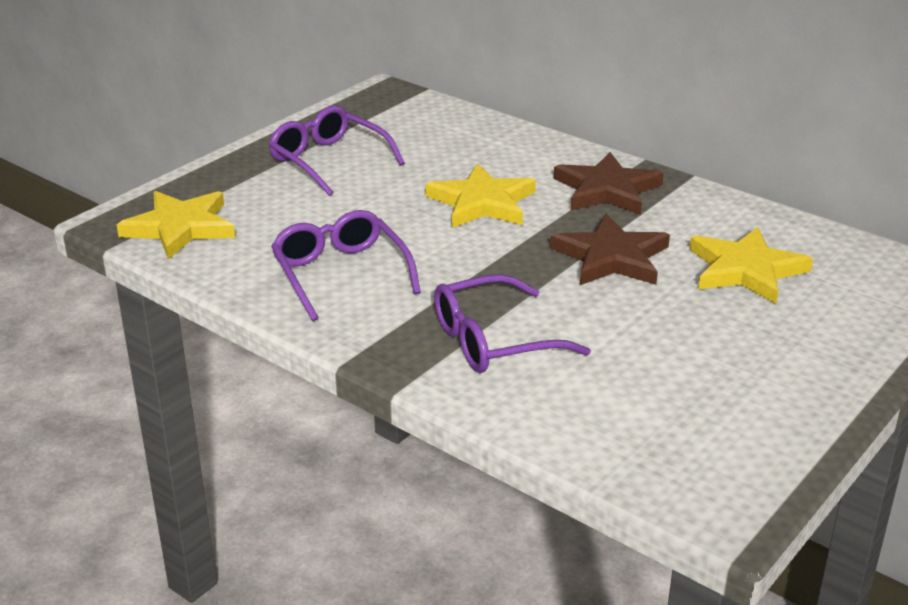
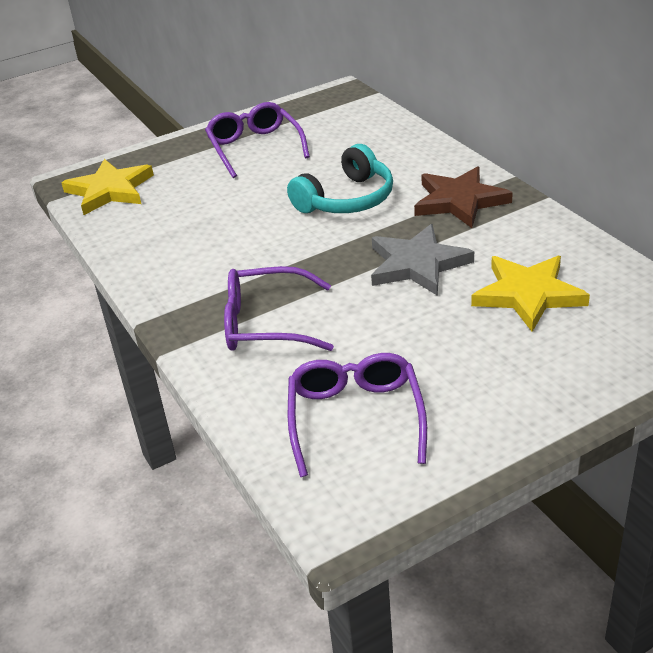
camera: 25 degrees right, 5 degrees up
(341, 274) = (194, 246): purple glasses -> purple glasses (355, 419)
(482, 203) = (346, 199): yellow star -> turquoise headphones
(611, 257) = (417, 264): brown star -> grey star

